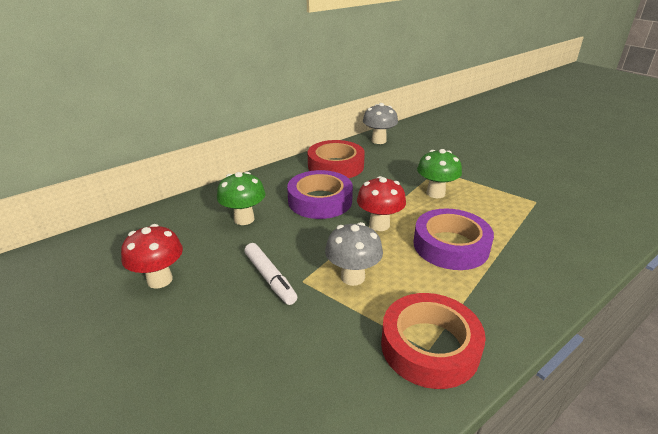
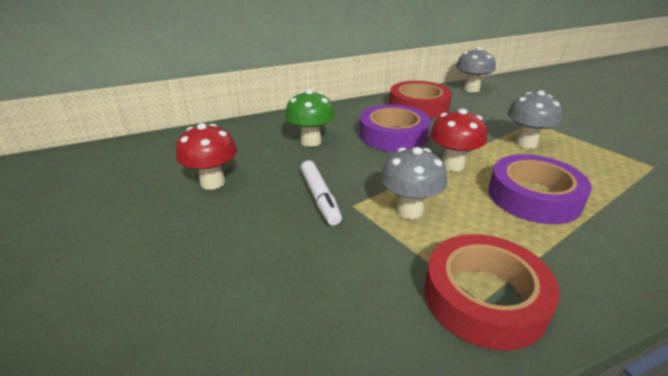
camera: 15 degrees right, 0 degrees up
(435, 193) = (526, 143): green mushroom -> grey mushroom

